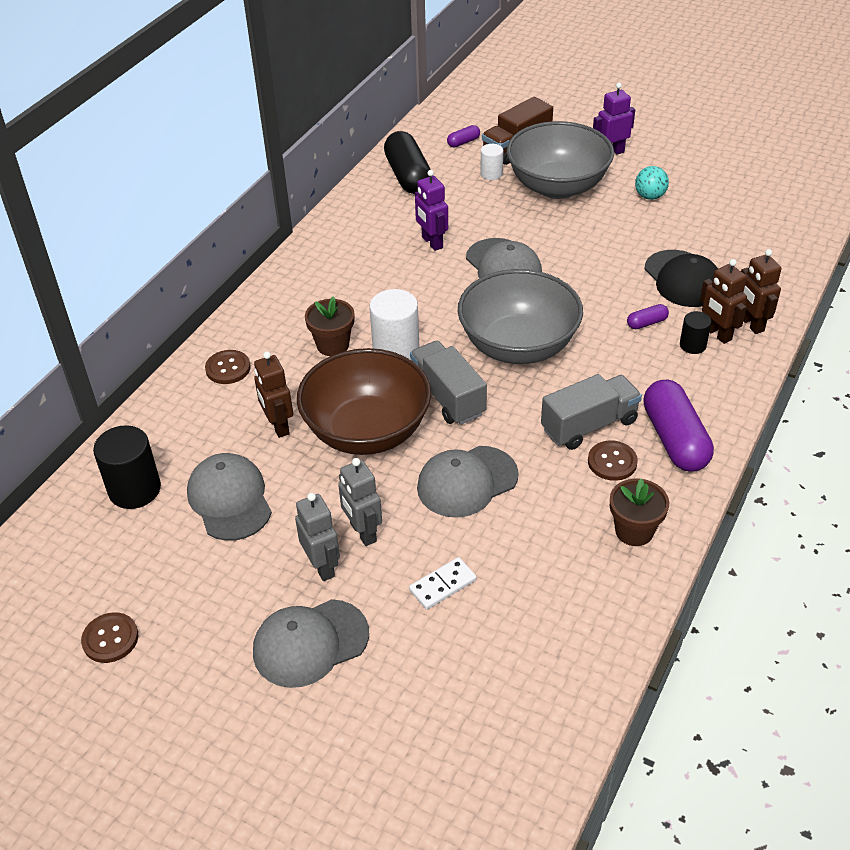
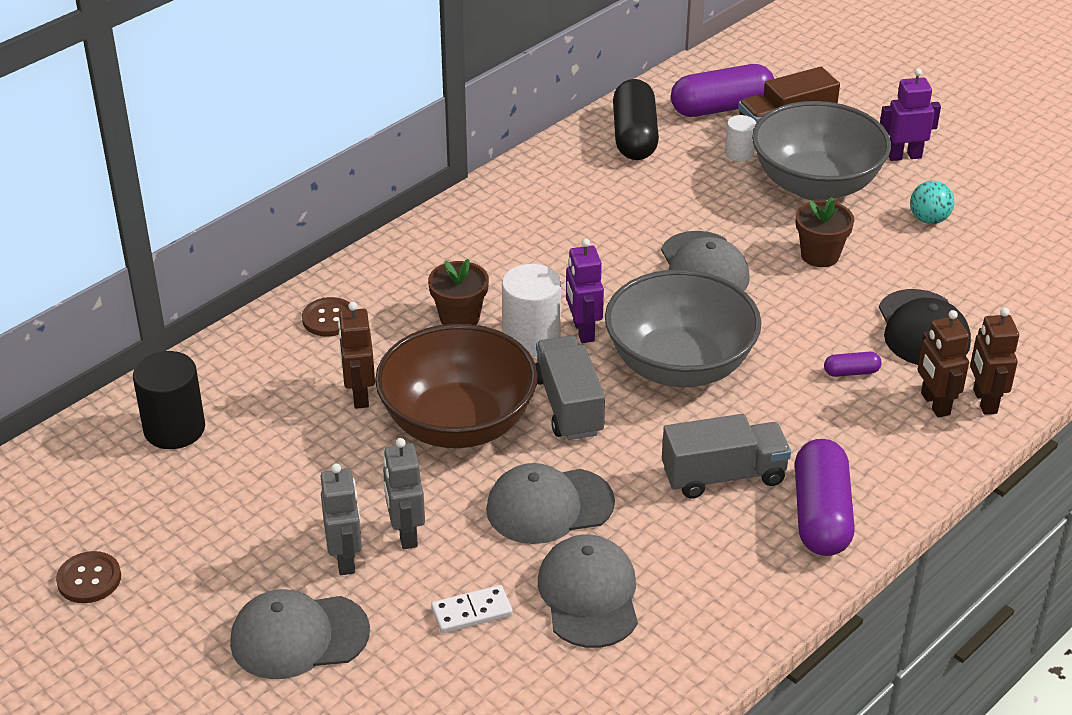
camera: 15 degrees right, 5 degrees down
(230, 499) = (273, 463): grey cap -> grey cap (589, 595)
(432, 242) = (628, 222): purple robot -> purple robot (583, 331)
(463, 142) = (721, 107): purple capsule -> purple capsule, size x2.24
(612, 462) = (732, 523): brown button -> none
(634, 531) = (722, 606): brown flower pot -> brown flower pot (820, 255)
(692, 345) = (897, 411): black cylinder -> none

